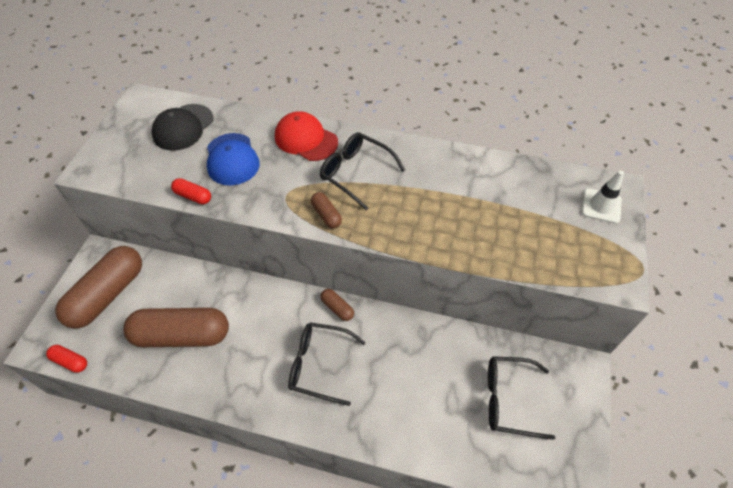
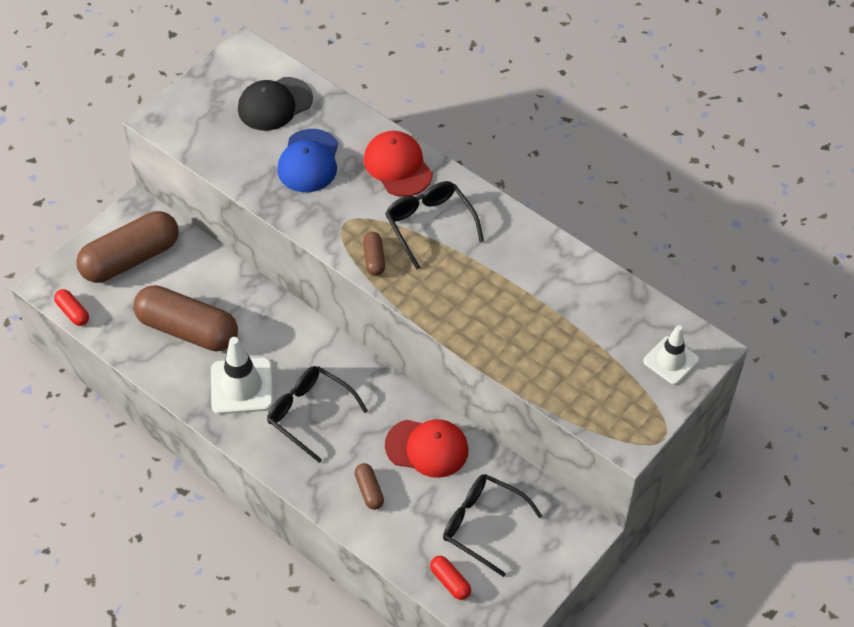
camera: 25 degrees right, 0 degrees up
(193, 196) = (251, 189): red capsule -> red capsule (450, 581)
(250, 365) = (242, 386): none -> white traffic cone
(337, 308) = (358, 366): brown capsule -> brown capsule (369, 490)
(428, 353) = (427, 448): none -> red cap

